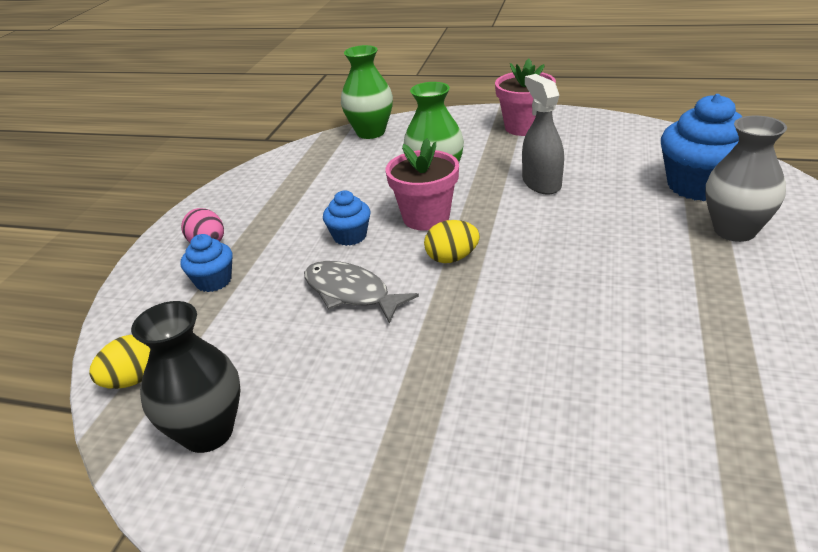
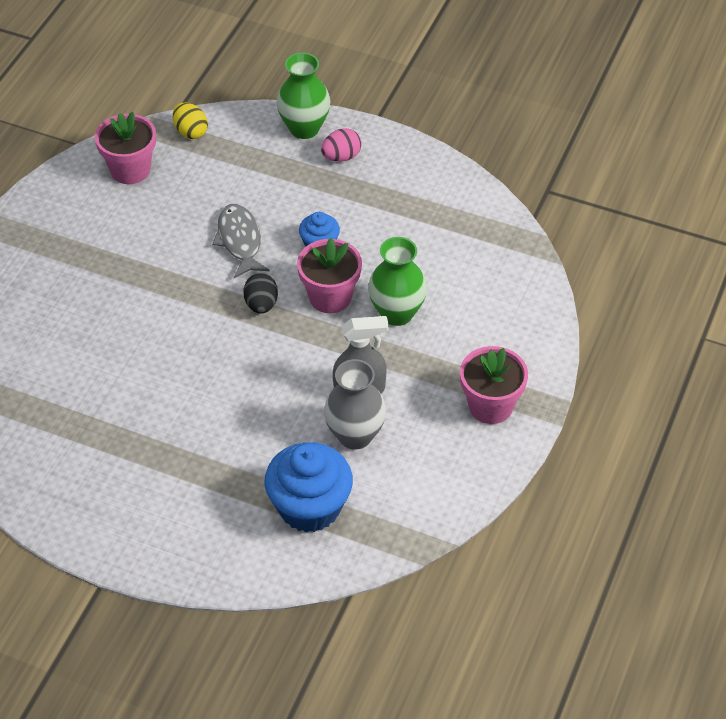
camera: 95 degrees right, 15 degrees up
(208, 432) = (130, 170): black vase -> pink flower pot
(213, 281) = (287, 163): blue cupcake -> none
(351, 293) = (240, 240): grey fish -> grey fish turned 60 degrees counterclockwise
(370, 132) = (525, 274): green vase -> green vase (304, 128)
(452, 258) = (261, 305): yellow egg -> black egg
(734, 230) = (227, 499): grey vase -> grey vase (355, 435)

